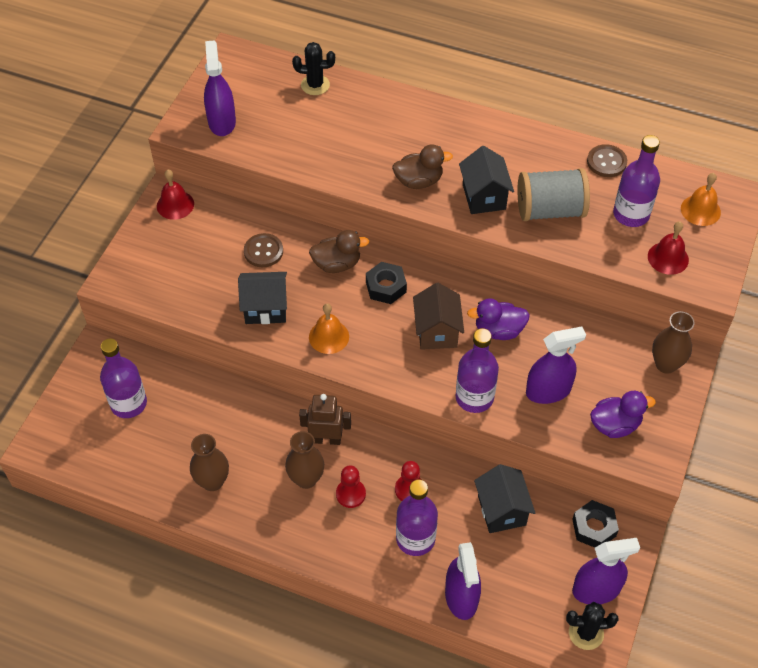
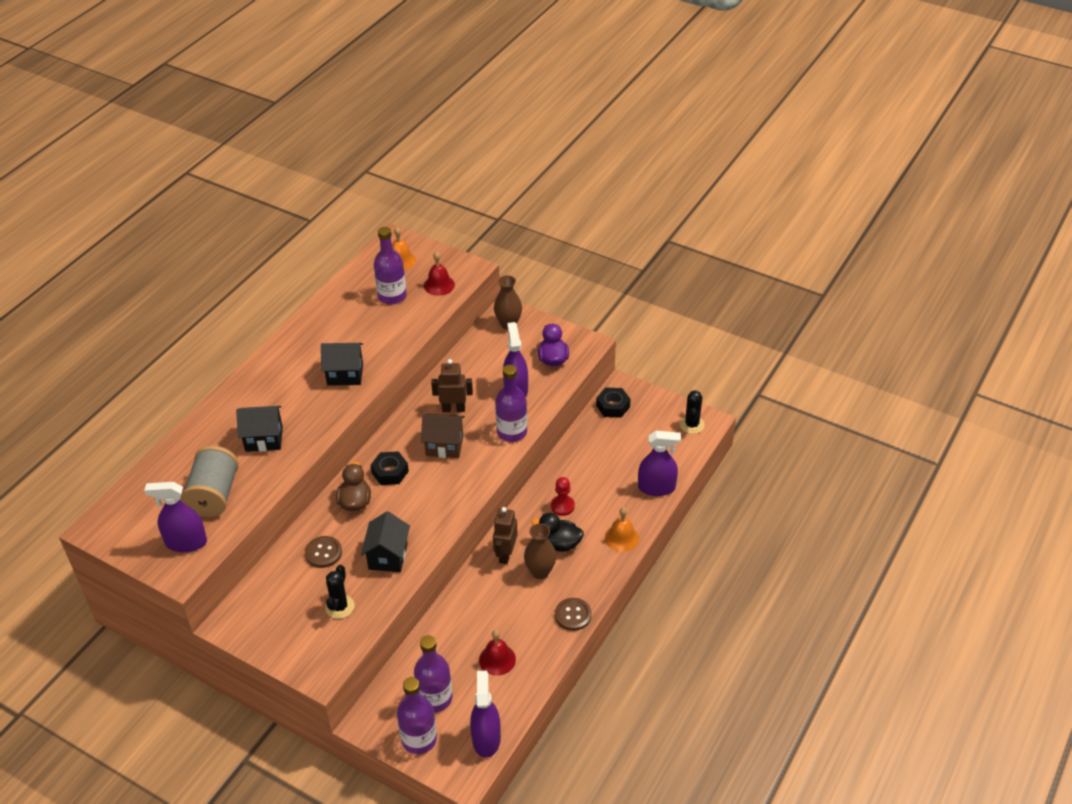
camera: 80 degrees left, 10 degrees down
(175, 205) = (242, 618): red bell -> red bell (497, 659)
(212, 481) = (530, 637): brown vase -> none
(315, 85) = (169, 469): black cactus -> black cactus (340, 607)
(329, 336) = (430, 515): orange bell -> orange bell (621, 537)
(350, 494) = (559, 543): red pawn -> black duck
(415, 539) = (605, 508): purple bottle -> purple bottle (419, 739)
(419, 181) = (313, 412): brown duck -> none
(498, 330) = (453, 409): purple duck -> brown robot
(501, 510) = (590, 454): black house -> black house (264, 439)
(550, 210) = (372, 339): grey spool -> grey spool (214, 495)
(596, 590) = (660, 414): purple spray bottle -> purple spray bottle (486, 739)
(606, 162) = (335, 300): brown button -> brown button (573, 615)

